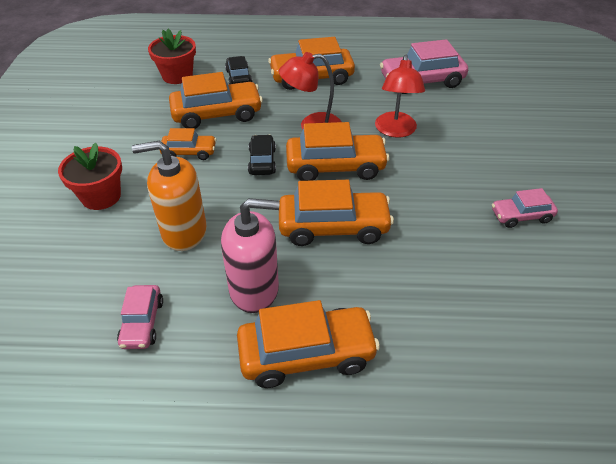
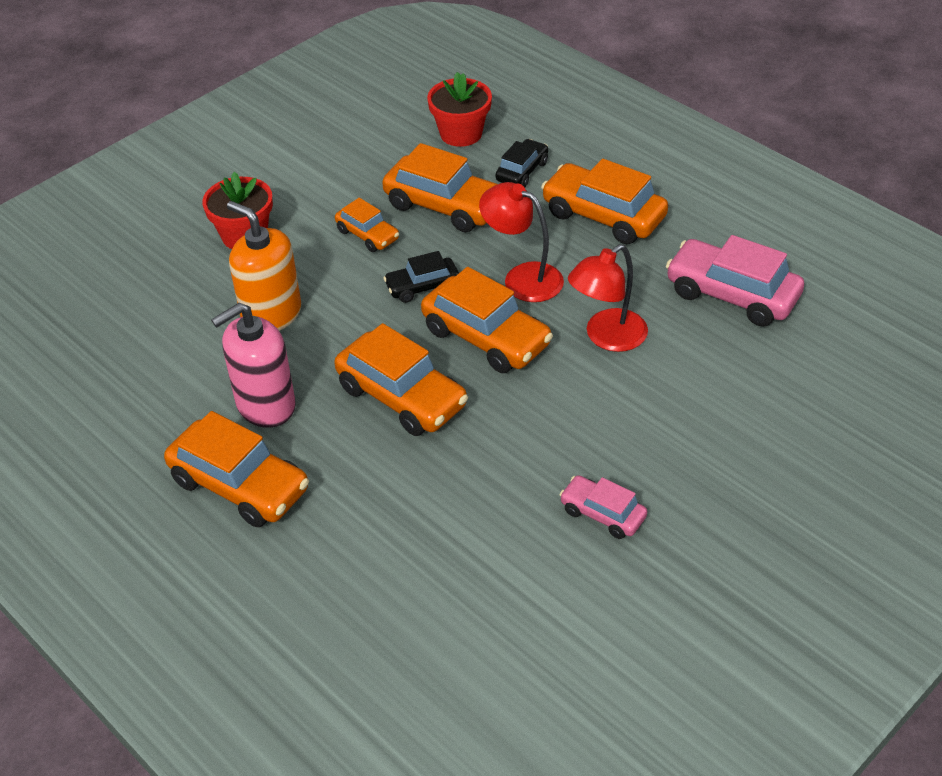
camera: 45 degrees right, 0 degrees up
(142, 323) = (156, 372): pink car -> none
(254, 289) = (265, 405): pink soap dispenser -> pink soap dispenser turned 105 degrees clockwise
(262, 161) = (422, 287): black car -> black car turned 150 degrees counterclockwise

